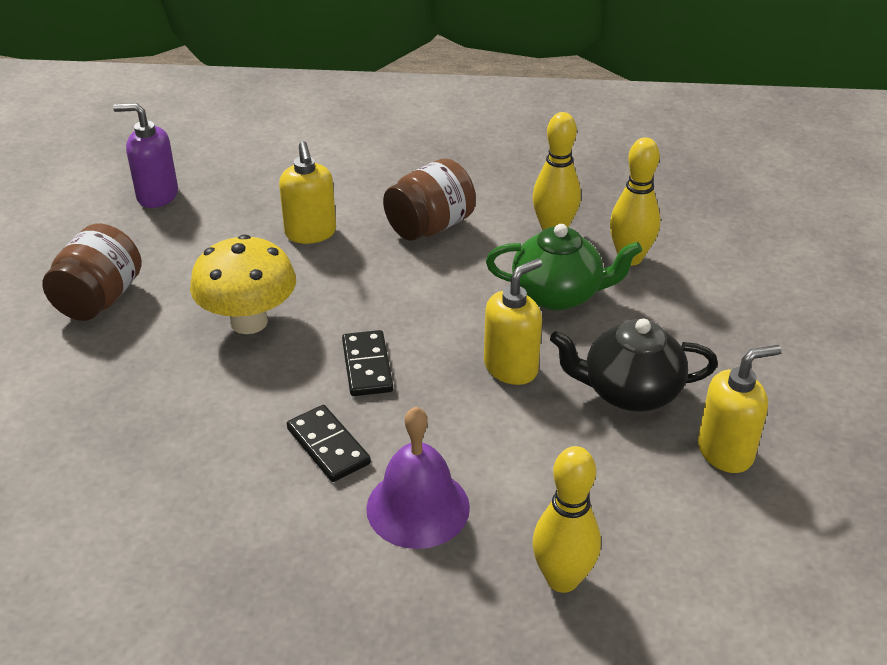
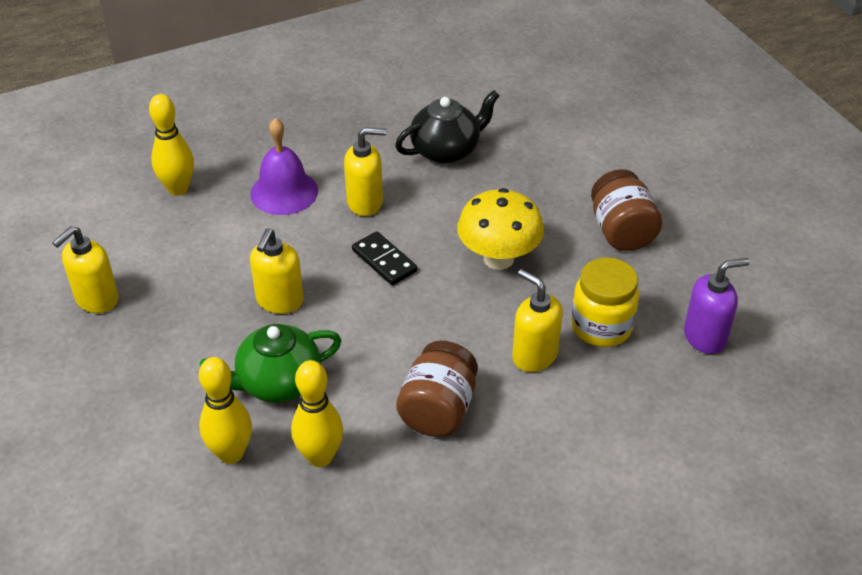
camera: 150 degrees right, 5 degrees up
(228, 232) = (601, 326): none -> yellow jar
(328, 446) = (365, 202): black domino -> yellow soap dispenser
(629, 392) = (181, 317): black teapot -> black teapot (446, 150)

